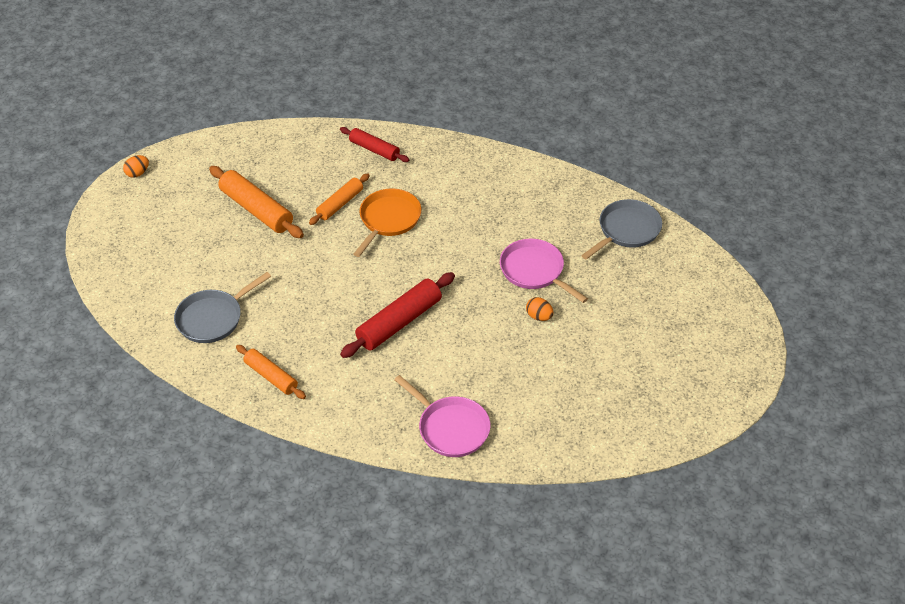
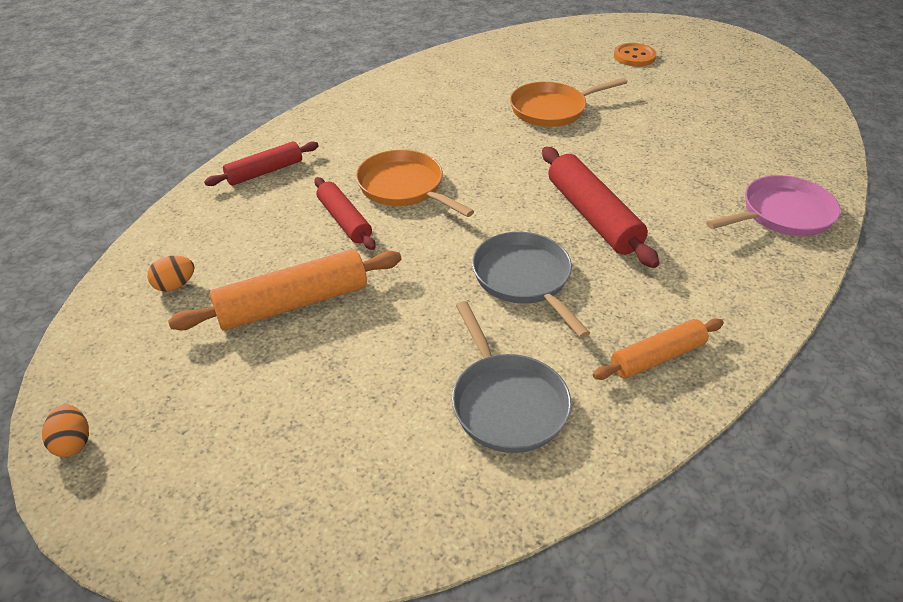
camera: 70 degrees left, 5 degrees down
(340, 204) = (344, 220): orange rolling pin -> red rolling pin
(535, 271) = (552, 109): pink pan -> orange pan
(539, 316) = (622, 121): orange egg -> orange egg (175, 285)
(626, 230) = (522, 50): grey pan -> grey pan (524, 279)
(662, 306) = (634, 56): none -> orange button

